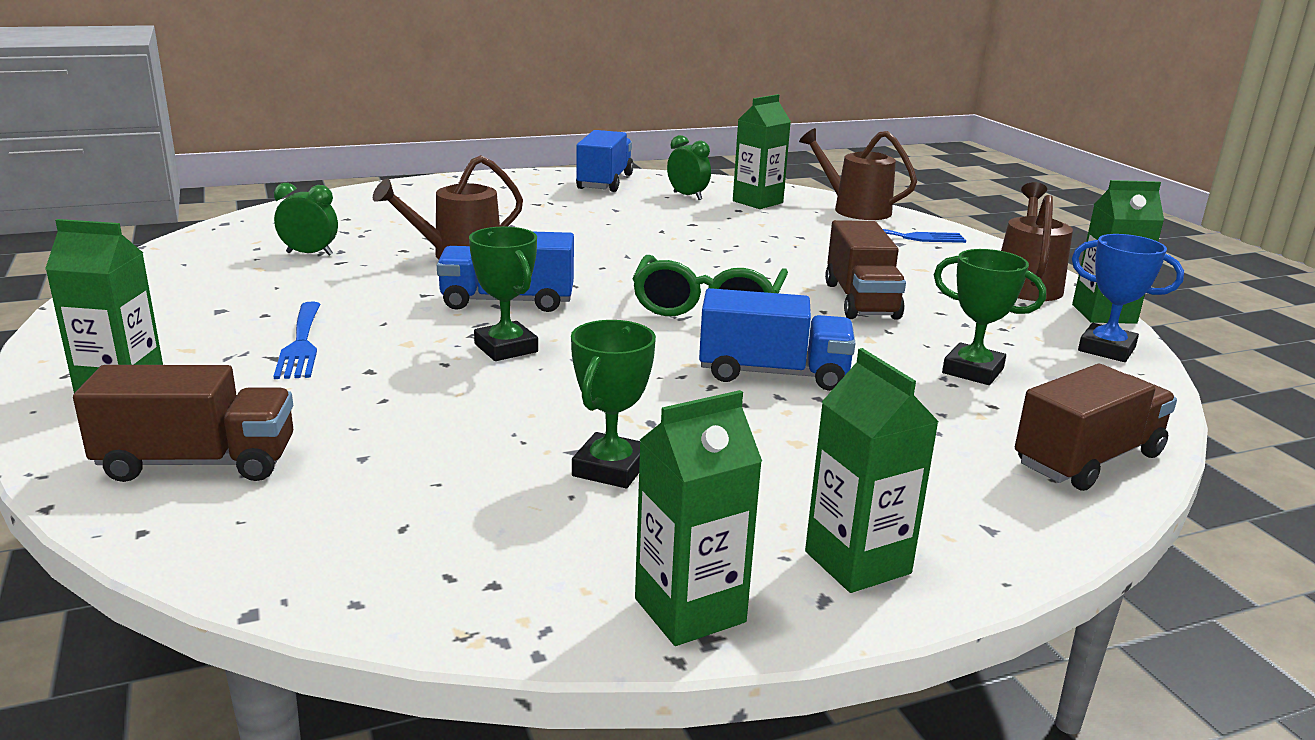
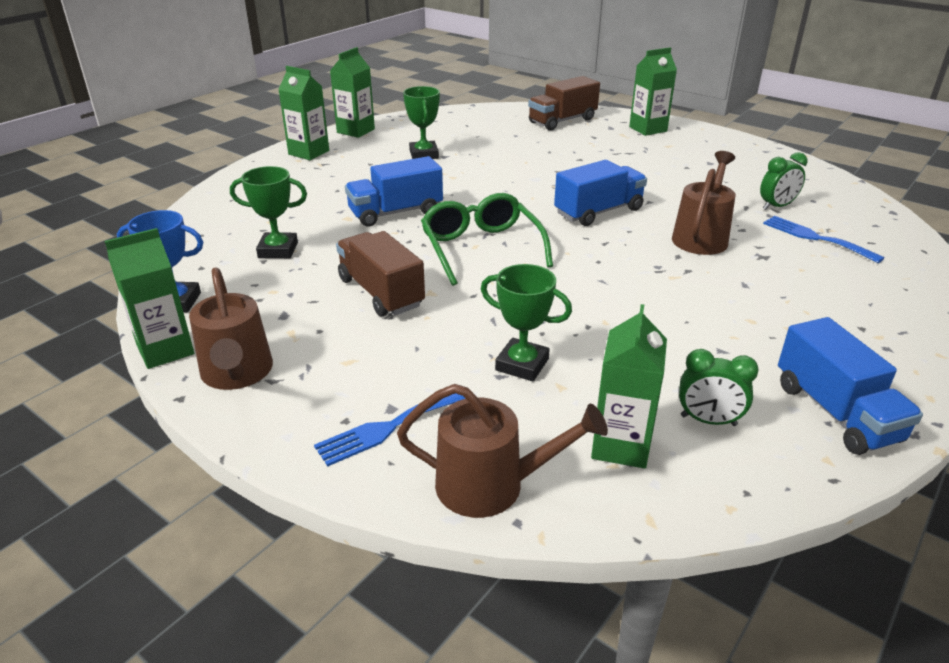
camera: 150 degrees right, 10 degrees up
(301, 344) = (633, 160): blue fork -> blue fork (815, 238)
(506, 348) = (545, 185): green trophy -> green trophy (522, 364)
(1088, 459) = (211, 213): brown truck -> none

